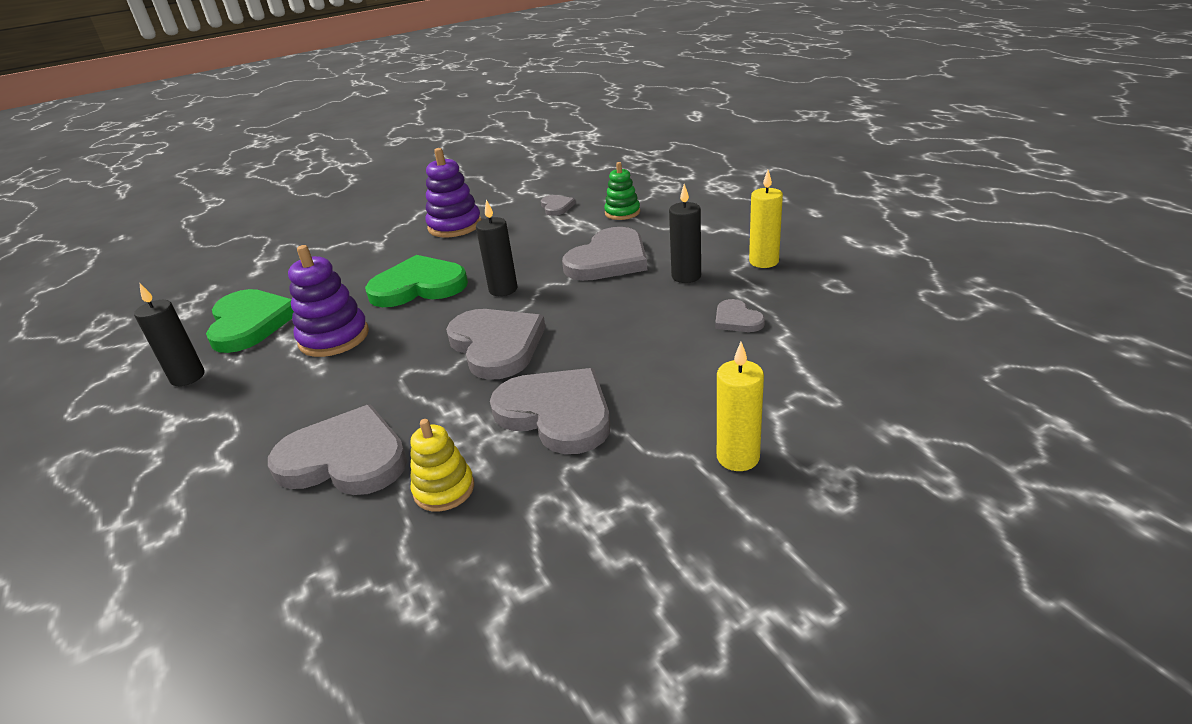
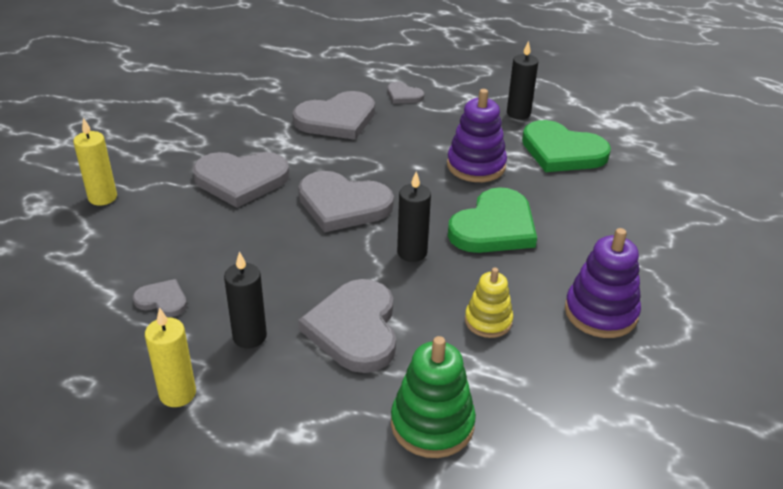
camera: 135 degrees right, 5 degrees up
(444, 489) = (261, 128): yellow stacking toy -> yellow stacking toy (488, 321)
(556, 207) = (535, 400): grey heart -> grey heart (403, 95)
(622, 212) = (432, 424): green stacking toy -> green stacking toy, size x1.55

